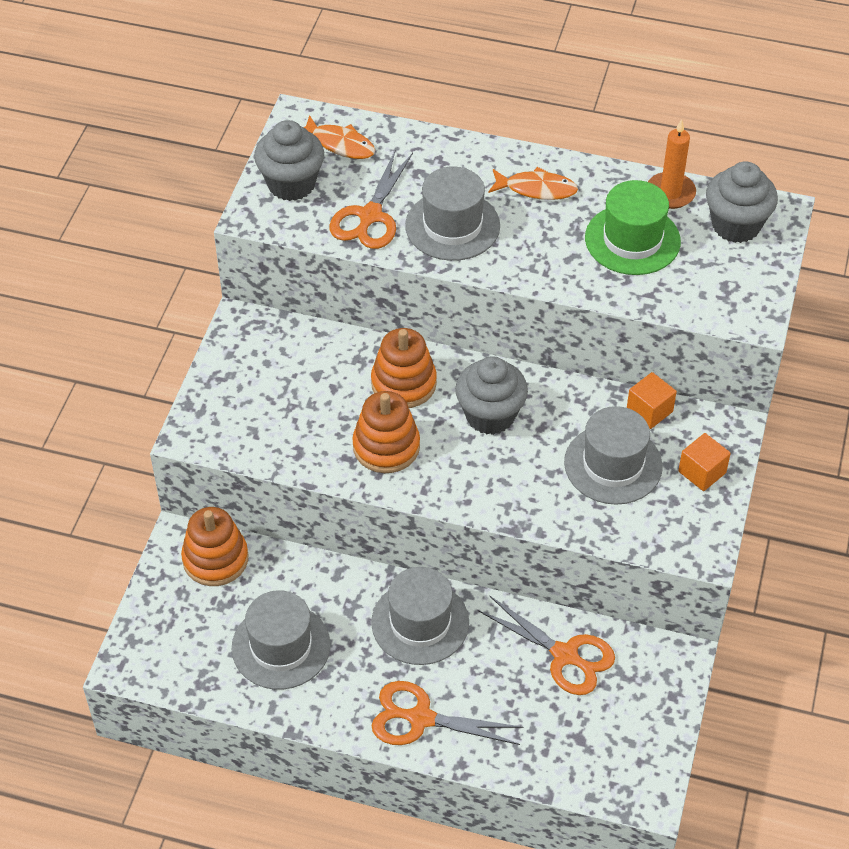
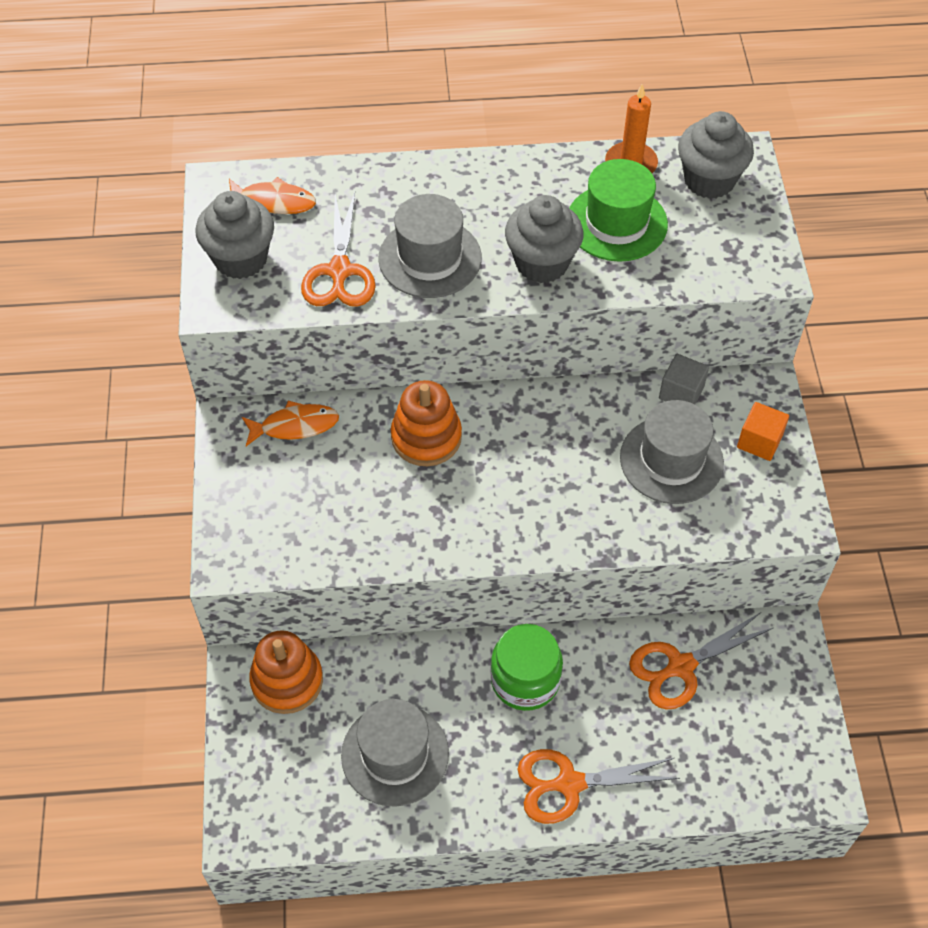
camera: 20 degrees left, 5 degrees up
(386, 447) = (438, 511): orange stacking toy -> none
(420, 622) = (525, 680): grey hat -> green jar
(490, 415) = (528, 445): grey cupcake -> grey cupcake (542, 263)
(536, 189) = (497, 195): orange fish -> orange fish (295, 426)
(565, 655) = (681, 666): orange scissors -> orange scissors turned 135 degrees clockwise
(649, 411) = (681, 393): orange cube -> grey cube

